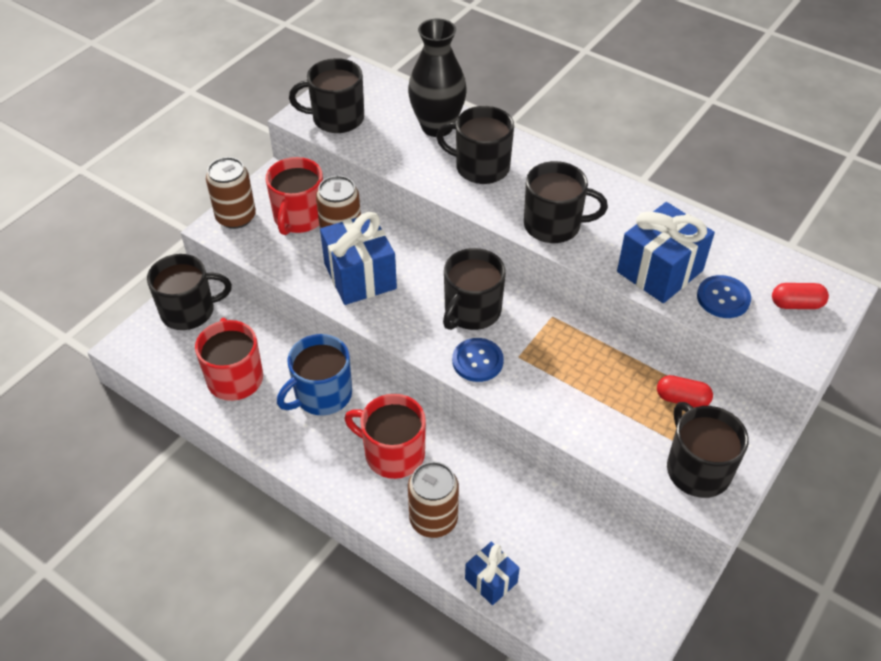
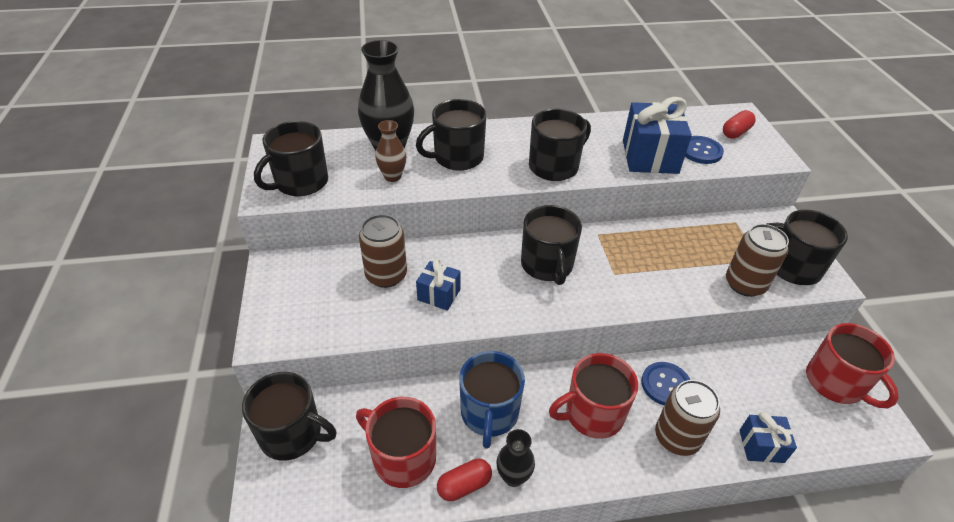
camera: 45 degrees left, 5 degrees down
(189, 311) = (292, 434): black mug -> black mug turned 75 degrees clockwise
(236, 217) = (274, 318): brown can -> brown can (745, 284)
(287, 446) = (513, 476): none -> black vase
(299, 218) = (333, 283): red mug -> red mug (836, 383)
(360, 276) = (439, 295): blue gift -> blue gift, size x0.55
(408, 153) = (392, 176): none -> brown vase
(477, 361) = (595, 295): blue button -> blue button (665, 385)
(682, 399) = (729, 233): red capsule -> red capsule (464, 485)

